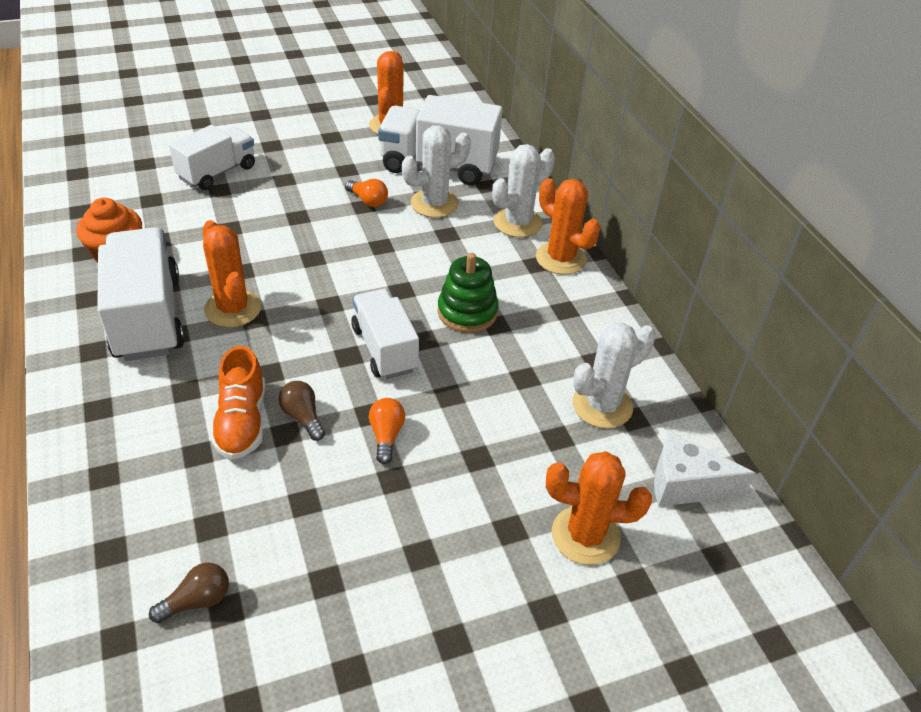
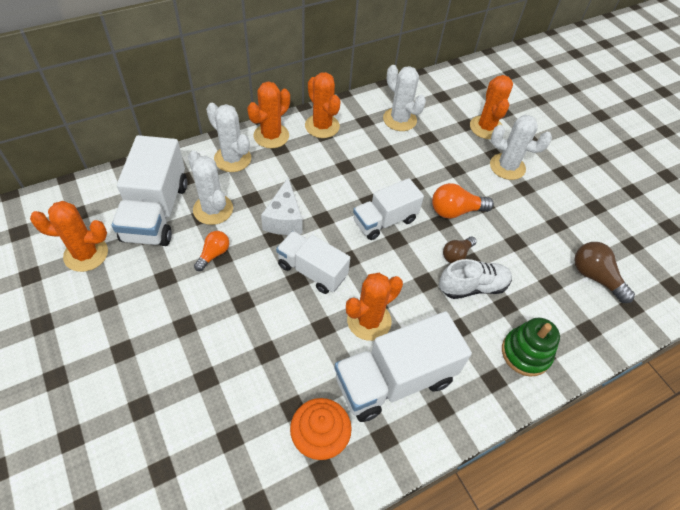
camera: 100 degrees left, 10 degrees up
(197, 601) = (595, 277): brown light bulb -> brown light bulb, size x1.55
(217, 172) = (176, 388): white truck -> white truck (312, 271)
(242, 422) = (472, 287): orange shoe -> white shoe
(386, 436) = (455, 211): orange light bulb -> orange light bulb, size x1.55
(467, 312) = (337, 181): green stacking toy -> green stacking toy (525, 353)
(476, 541) = (507, 167): none -> white cactus
(582, 310) = (322, 126): none -> orange cactus
(685, 485) = (441, 92): white cheese -> white cheese (284, 219)

